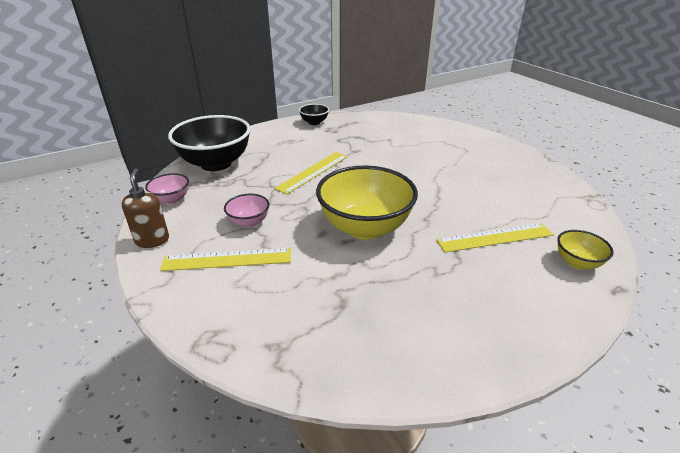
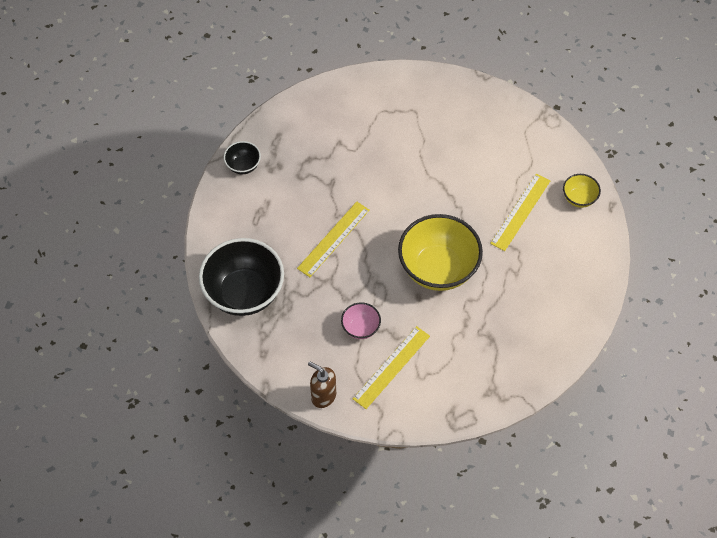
camera: 45 degrees left, 25 degrees up
(171, 200) = (275, 356): pink bowl -> none
(313, 172) = (333, 239): yellow ruler -> yellow ruler turned 45 degrees clockwise

